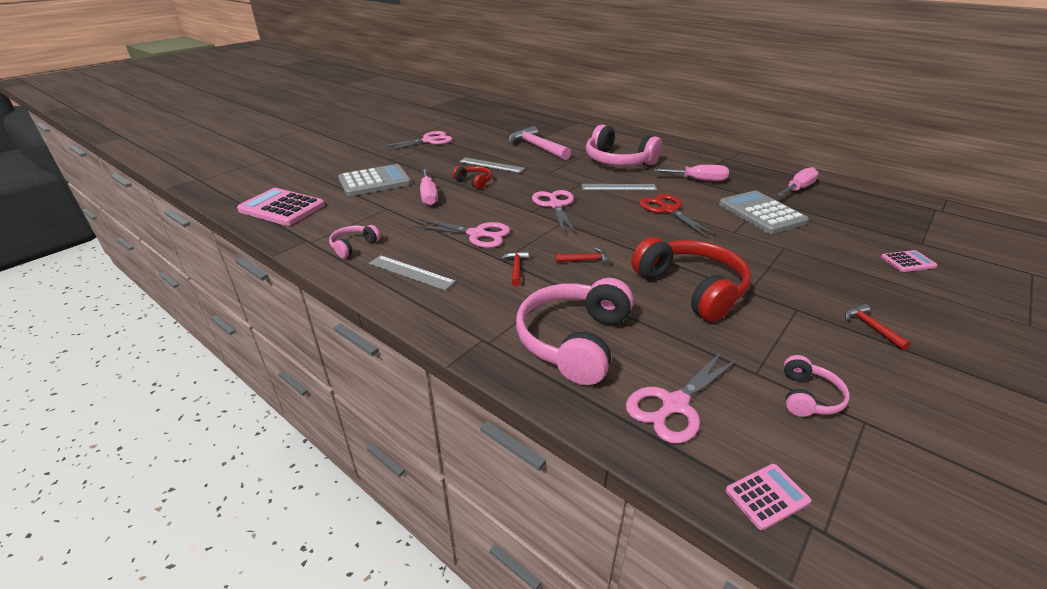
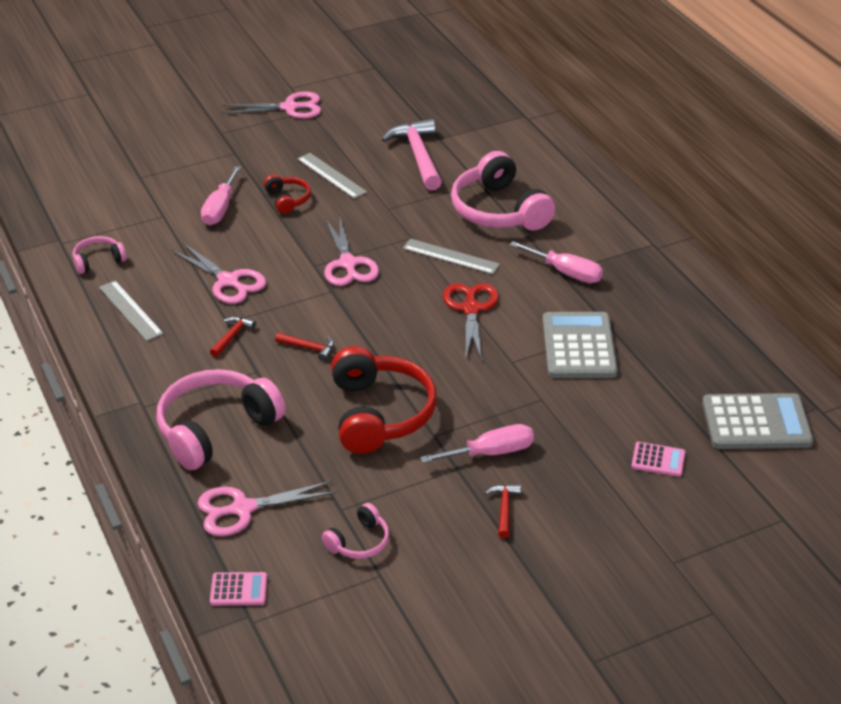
camera: 25 degrees right, 5 degrees up
(282, 208) = (58, 185): pink calculator -> none
(374, 181) = (177, 168): grey calculator -> grey calculator (756, 423)
(555, 205) = (348, 264): pink scissors -> pink scissors turned 150 degrees clockwise
(798, 188) = (679, 324): pink screwdriver -> pink screwdriver (491, 453)

